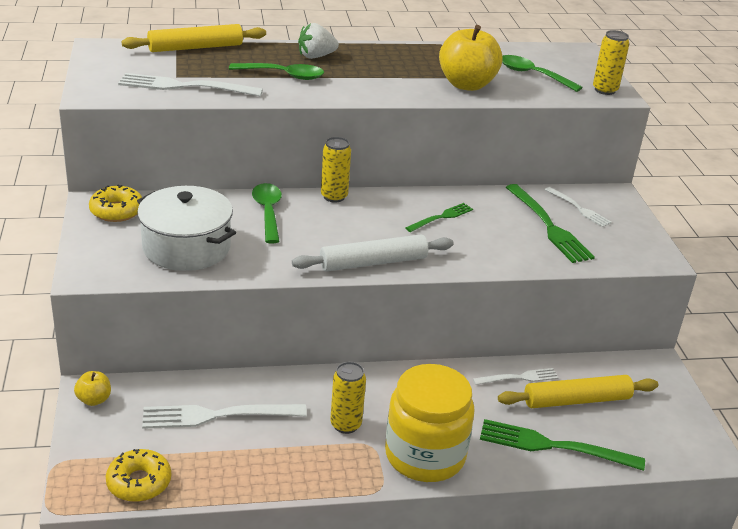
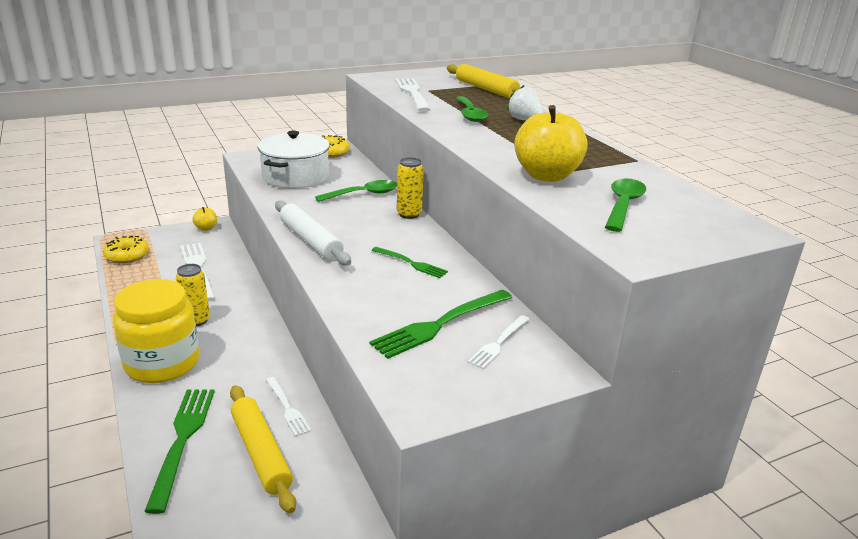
camera: 75 degrees right, 5 degrees down
(605, 90) = (641, 248): yellow can -> none

